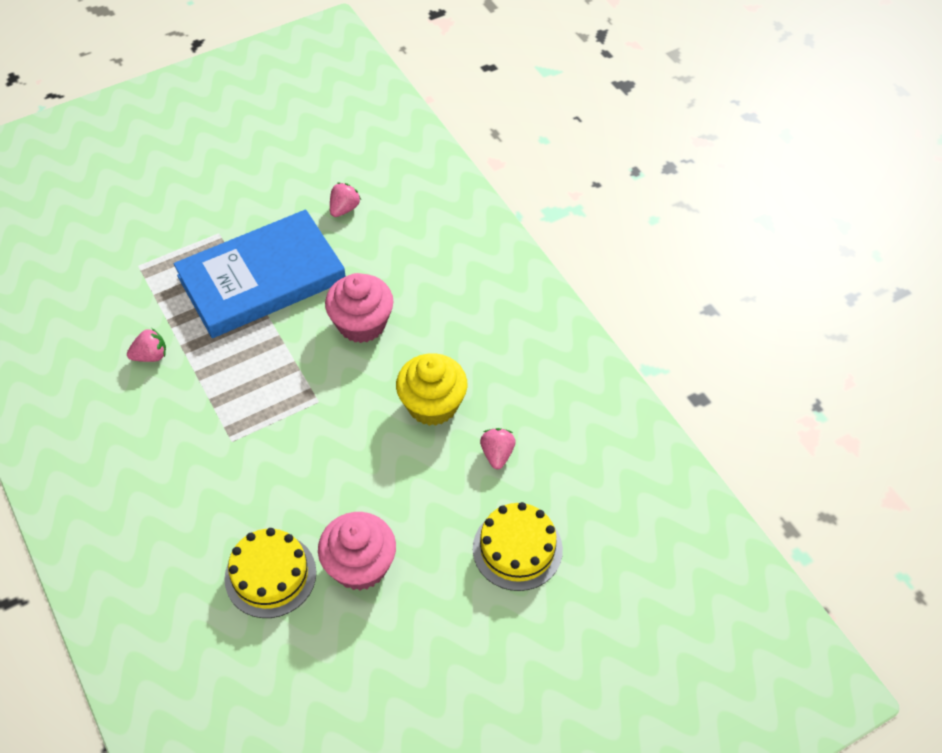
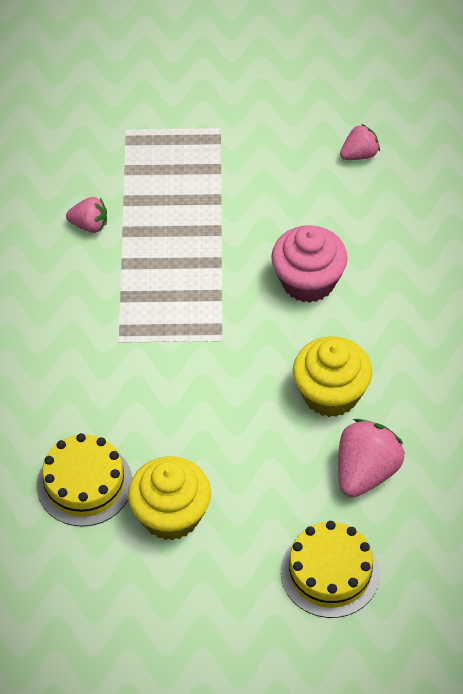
camera: 30 degrees right, 0 degrees up
(261, 278) = (236, 192): blue book -> none
(360, 565) = (171, 515): pink cupcake -> yellow cupcake
(497, 454) = (366, 472): pink strawberry -> pink strawberry, size x1.71

